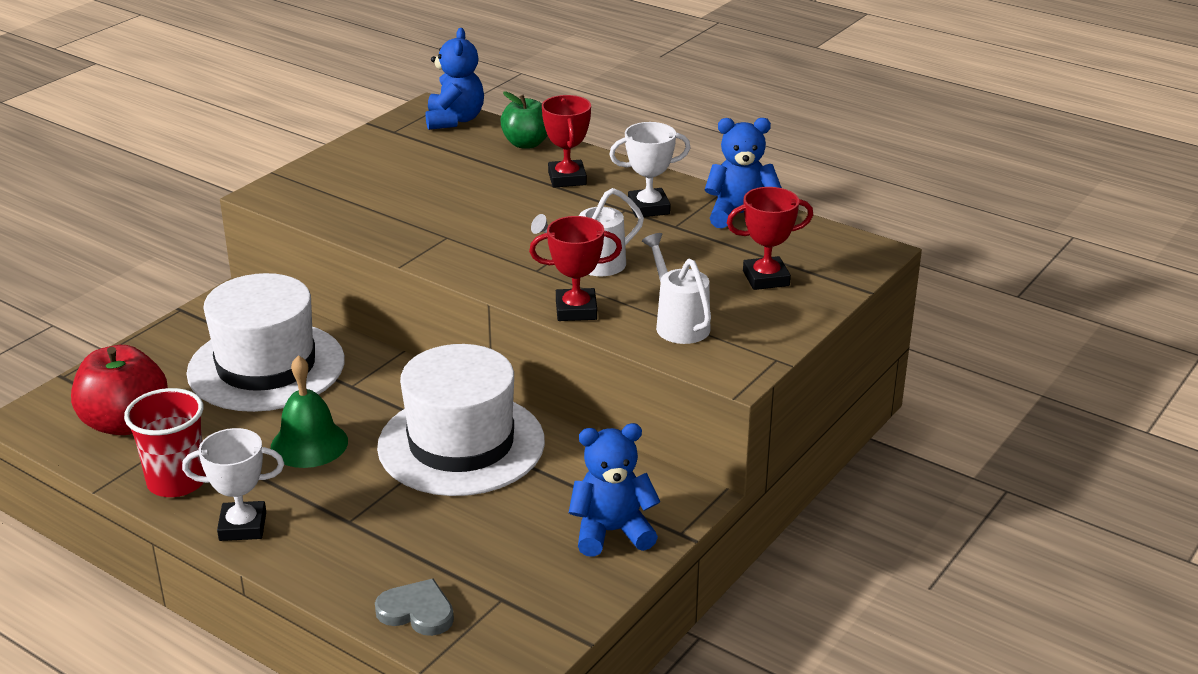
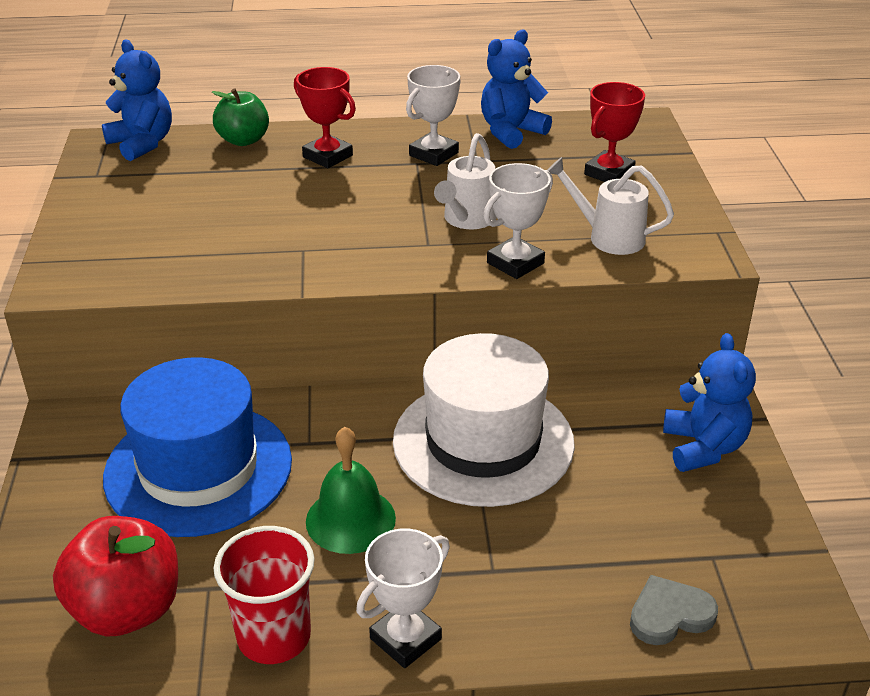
camera: 40 degrees left, 5 degrees up
(266, 367) = (198, 468): white hat -> blue hat
(576, 310) = (515, 263): red trophy -> white trophy
(612, 532) = (703, 447): blue teddy bear -> blue teddy bear turned 135 degrees clockwise

